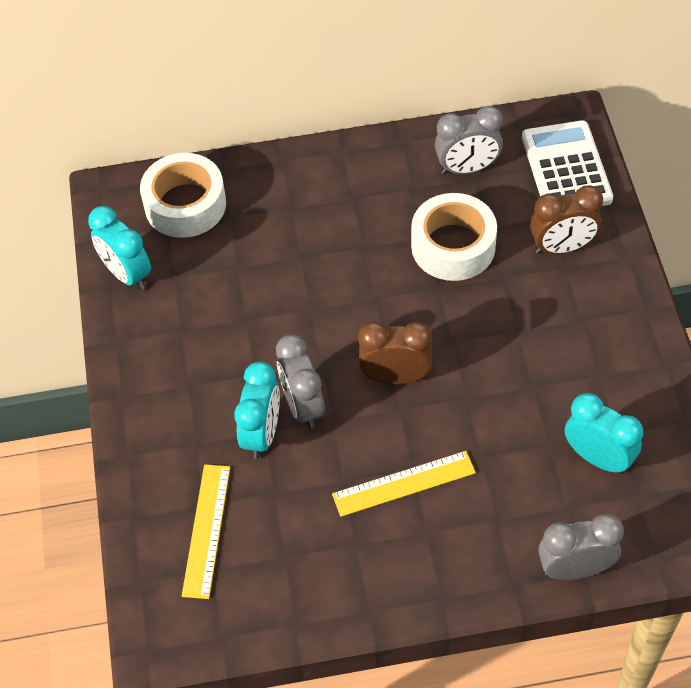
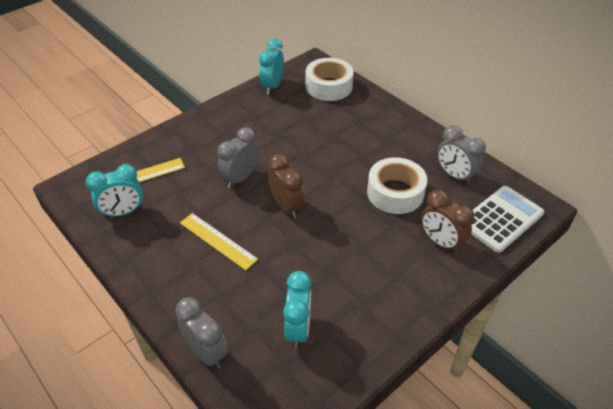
camera: 55 degrees right, 10 degrees down
(262, 434) = (212, 170): turquoise clock -> turquoise clock (123, 212)

